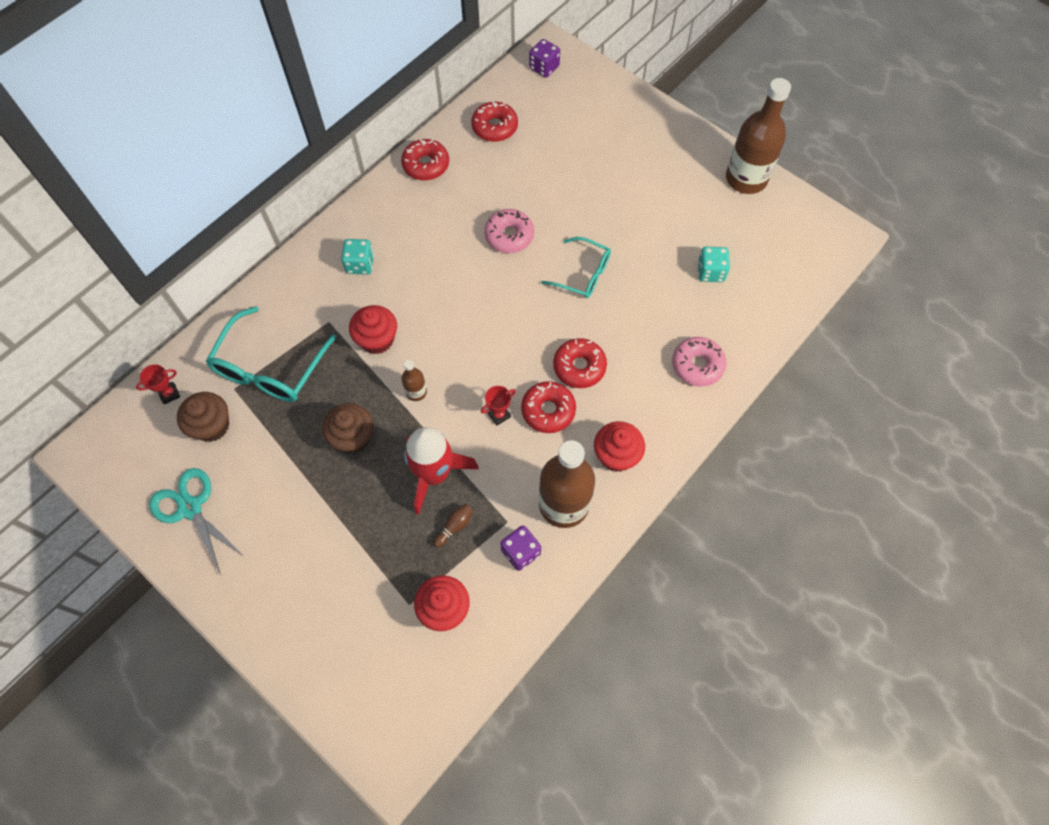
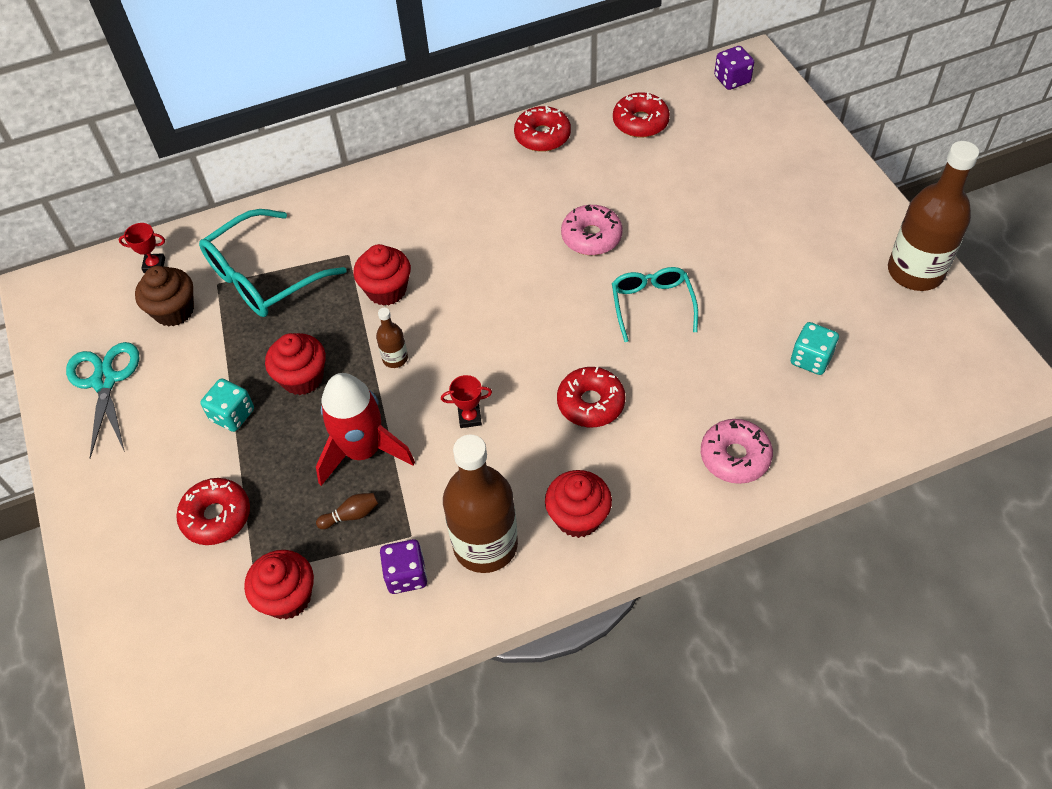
camera: 30 degrees right, 10 degrees down
(353, 437) = (302, 378): brown cupcake -> red cupcake
(360, 264) = (414, 210): turquoise dice -> turquoise dice (232, 415)
(548, 410) = (527, 435): red donut -> red donut (216, 516)
(582, 274) = (652, 305): turquoise glasses -> turquoise glasses turned 150 degrees counterclockwise

